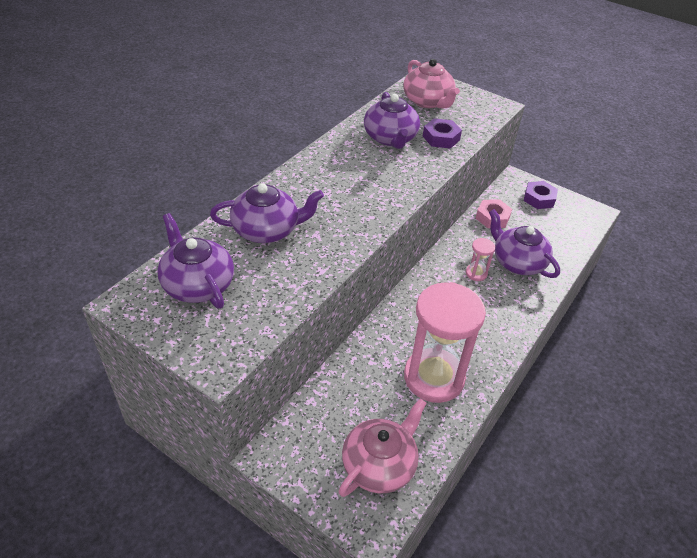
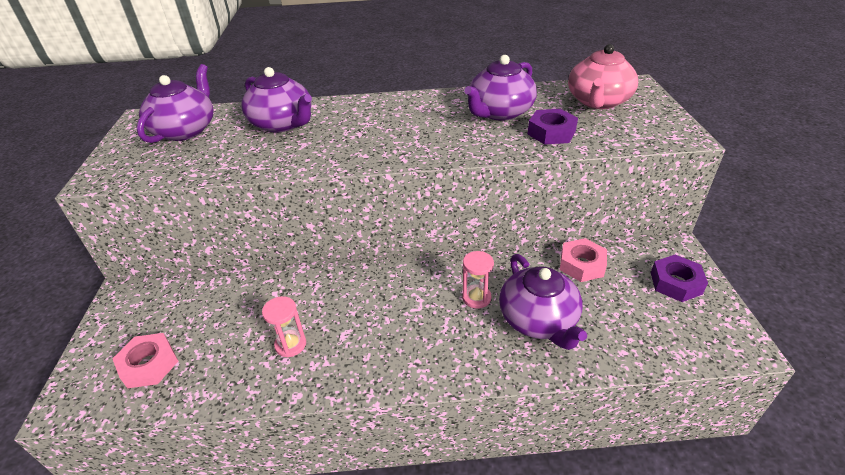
camera: 55 degrees right, 5 degrees down
(380, 464) = (149, 365): pink teapot -> pink nut
(434, 377) = (290, 344): pink hourglass -> pink hourglass, size x0.42
(517, 262) = (538, 320): purple teapot -> purple teapot turned 150 degrees clockwise

